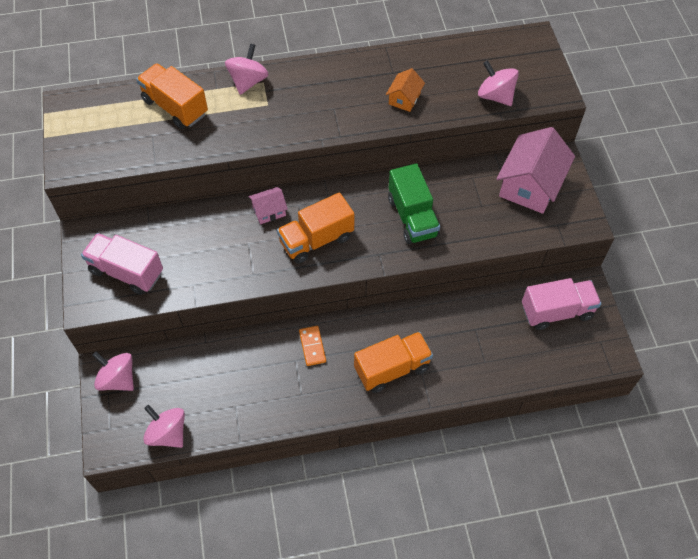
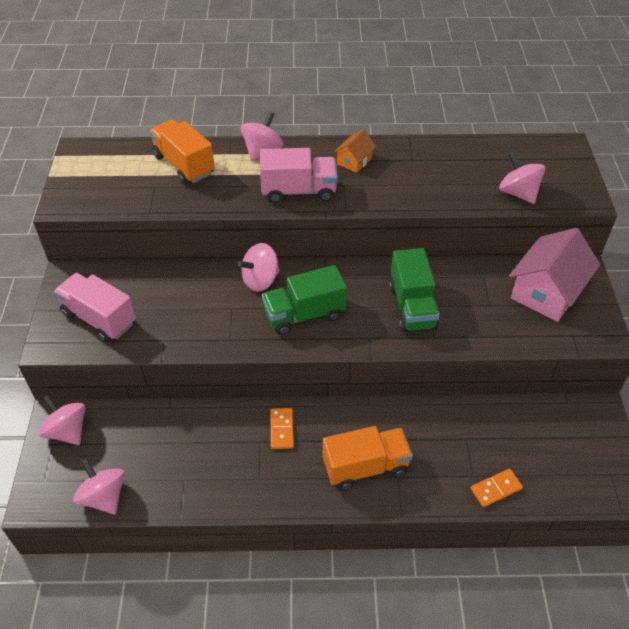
camera: 10 degrees right, 10 degrees down
(269, 211) = (260, 280): pink house -> pink spinning top
(316, 240) = (304, 315): orange truck -> green truck
(404, 98) = (420, 184): orange house -> orange house (354, 161)
(506, 370) = (496, 489): none -> orange domino
(556, 311) = (563, 433): pink truck -> pink truck (299, 191)

